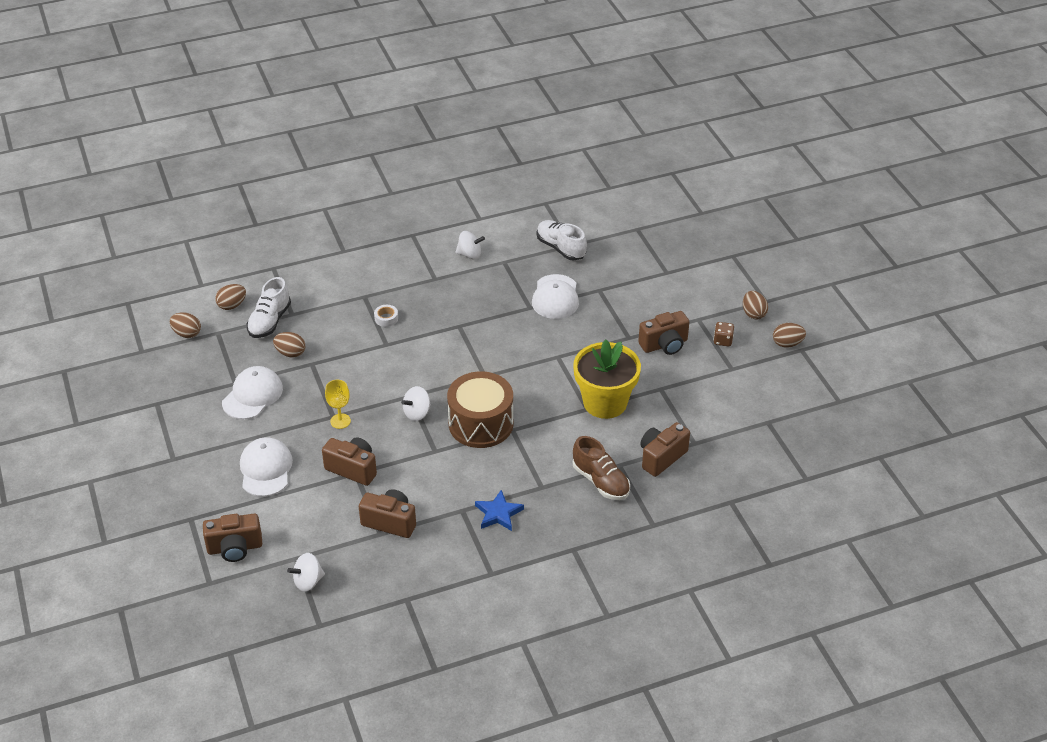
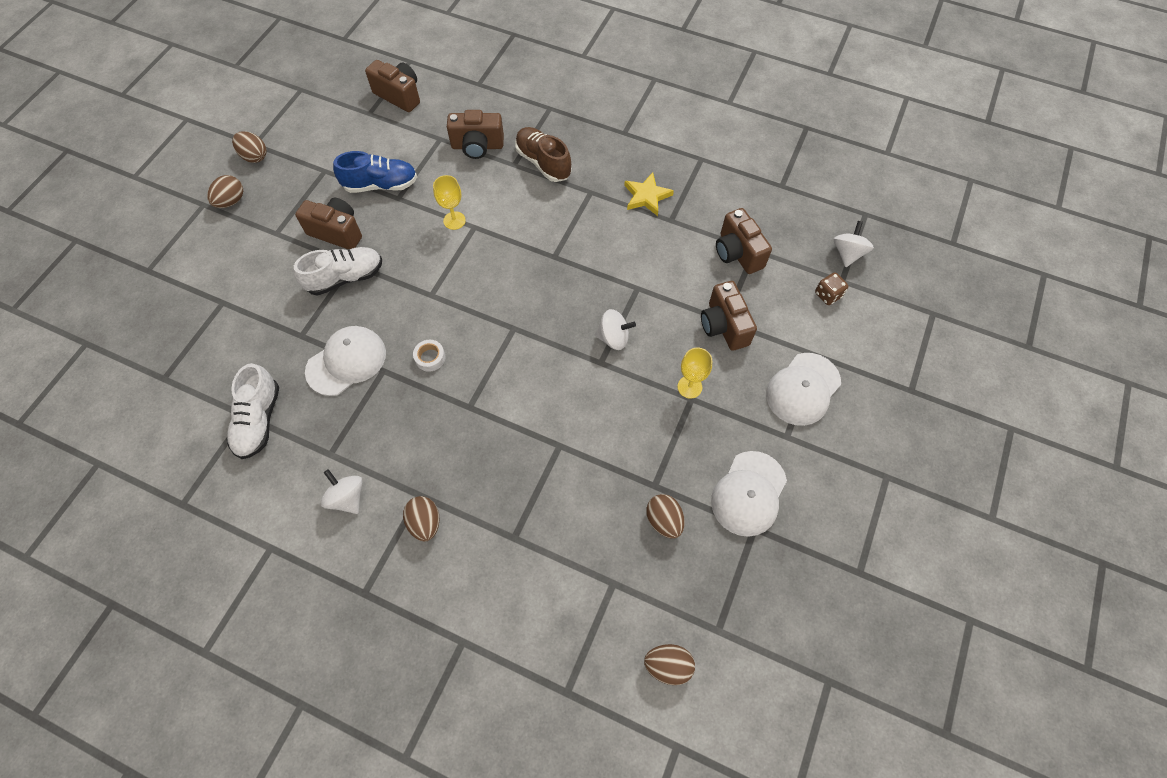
camera: 135 degrees left, 20 degrees up
(187, 334) = (755, 662): brown egg -> brown egg (425, 523)
(235, 548) = (889, 329): brown camera -> brown camera (399, 95)
(252, 395) = (748, 493): white cap -> white cap turned 45 degrees counterclockwise
(270, 321) = (646, 594): white shoe -> white shoe (345, 278)
(308, 581) = (847, 253): white spinning top -> white spinning top turned 90 degrees counterclockwise
(386, 318) = (525, 482): white tape -> white tape (430, 358)
(481, 424) = (572, 282): brown drum -> none
(498, 513) = (646, 196): blue star -> yellow star
(600, 481) = (543, 163): brown shoe -> brown shoe turned 45 degrees counterclockwise
(605, 402) = (454, 220): yellow flower pot -> yellow goblet
(683, 387) = (381, 185): none -> blue shoe
(723, 341) = (291, 198): brown dice -> brown dice (828, 295)

